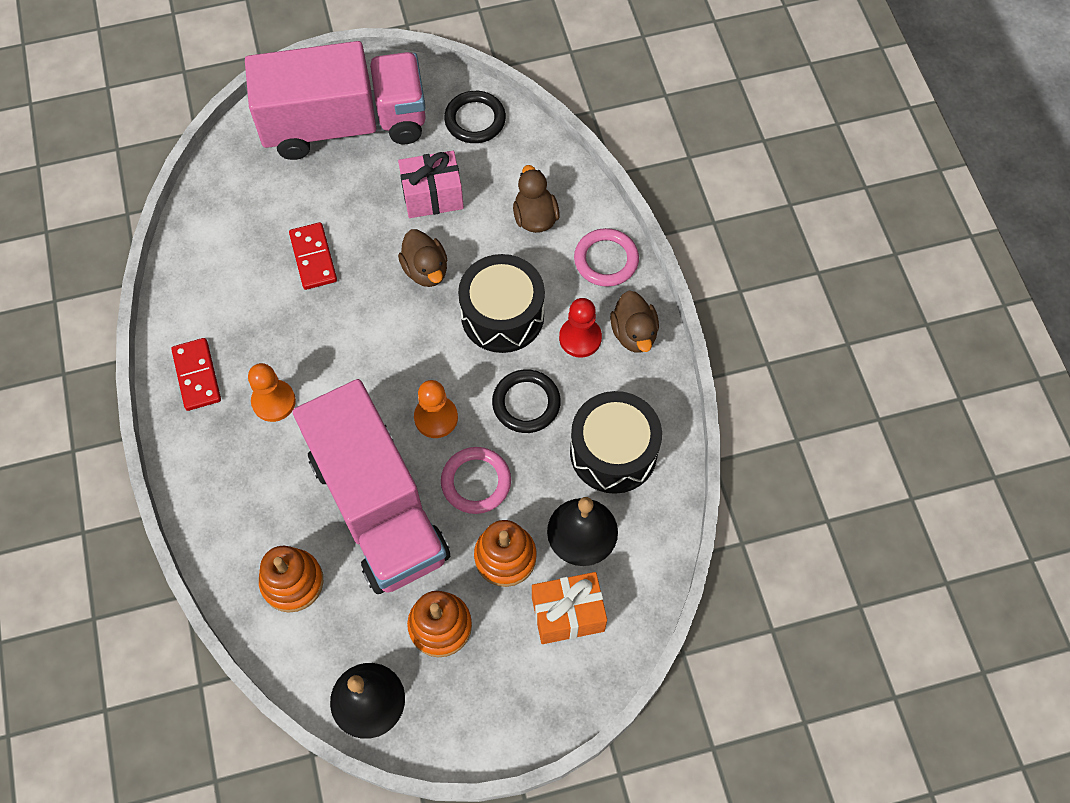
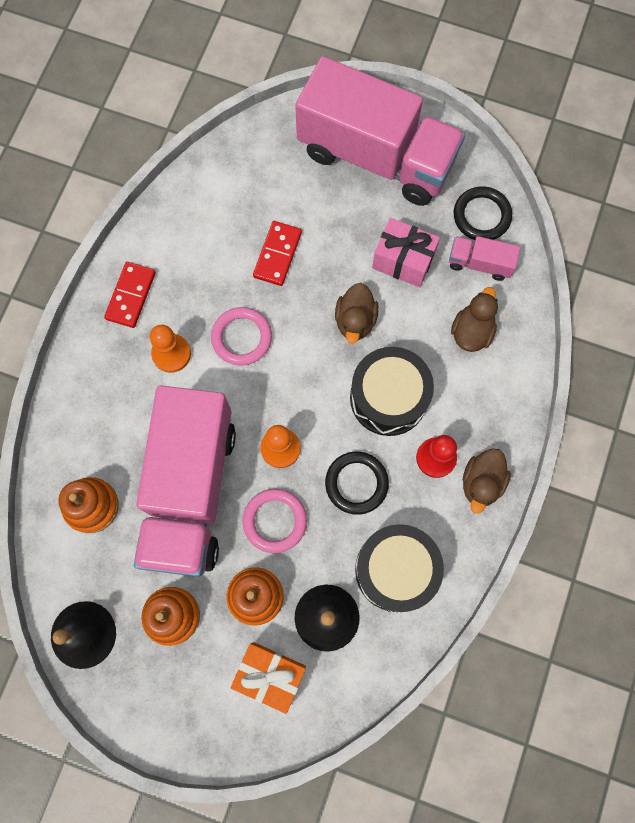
camera: 35 degrees right, 10 degrees up
(501, 159) = (479, 263): none -> pink truck
(606, 260) = (503, 405): pink ring -> pink ring (241, 338)

